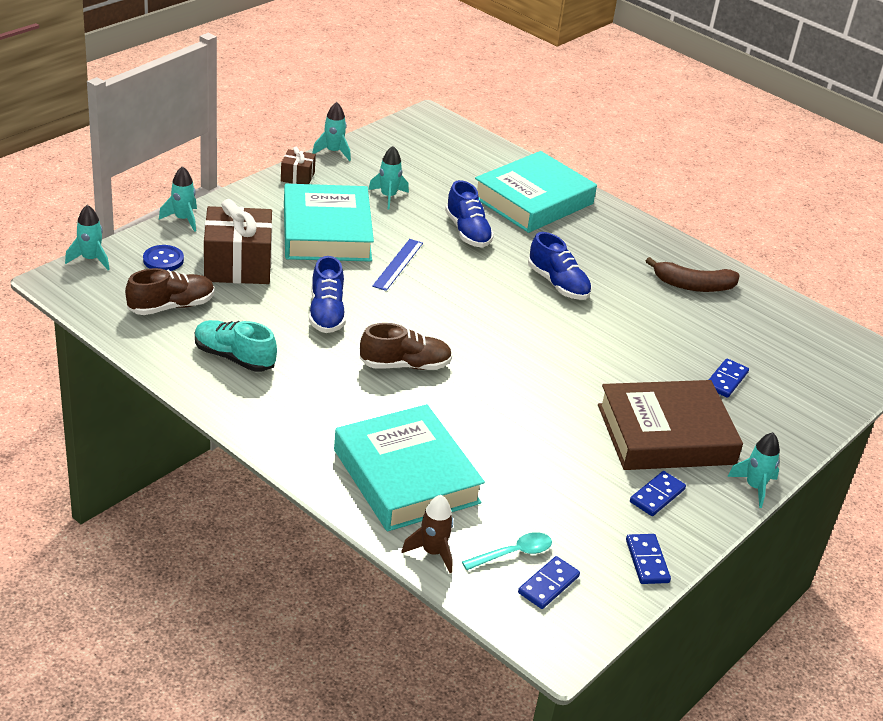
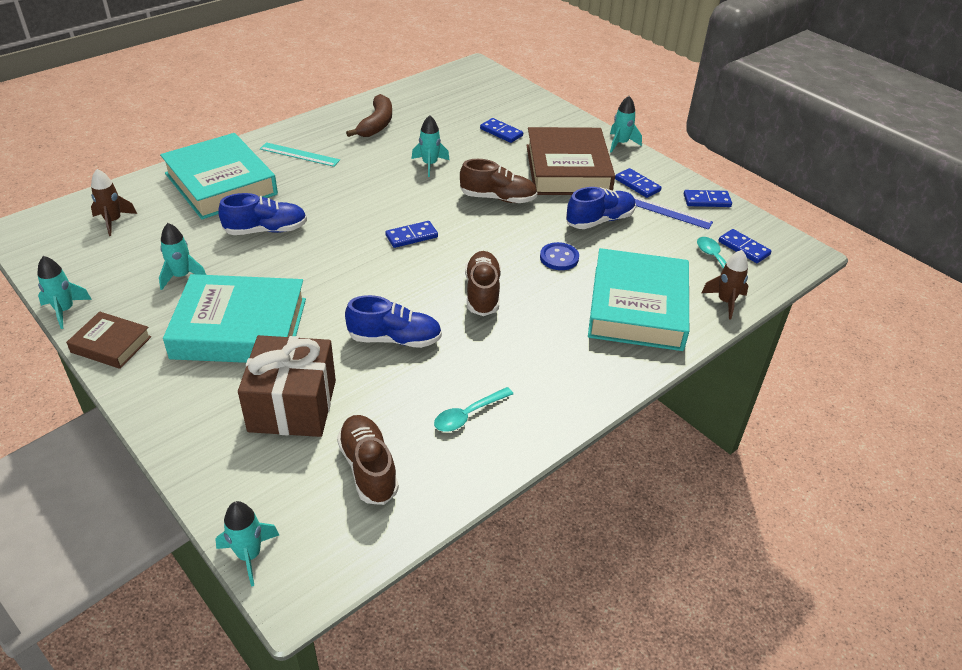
camera: 80 degrees left, 5 degrees up
(163, 260) = (267, 476): blue button -> blue button (559, 258)
(183, 219) = (176, 455): turquoise rocket -> turquoise rocket (430, 165)
(234, 357) = (468, 415): turquoise shoe -> turquoise spoon
(297, 177) = (111, 344): brown gift -> brown book
(398, 264) = (314, 282): blue ruler -> blue ruler (668, 212)
(406, 476) = (637, 307): turquoise book -> turquoise book turned 60 degrees counterclockwise
(454, 155) = (113, 221): none -> brown rocket
(486, 317) = (411, 236): none -> blue domino
(558, 284) = (364, 189): blue shoe -> blue shoe (600, 220)
(579, 377) = (498, 198): none -> brown shoe
(605, 240) = (299, 154): none -> turquoise ruler

